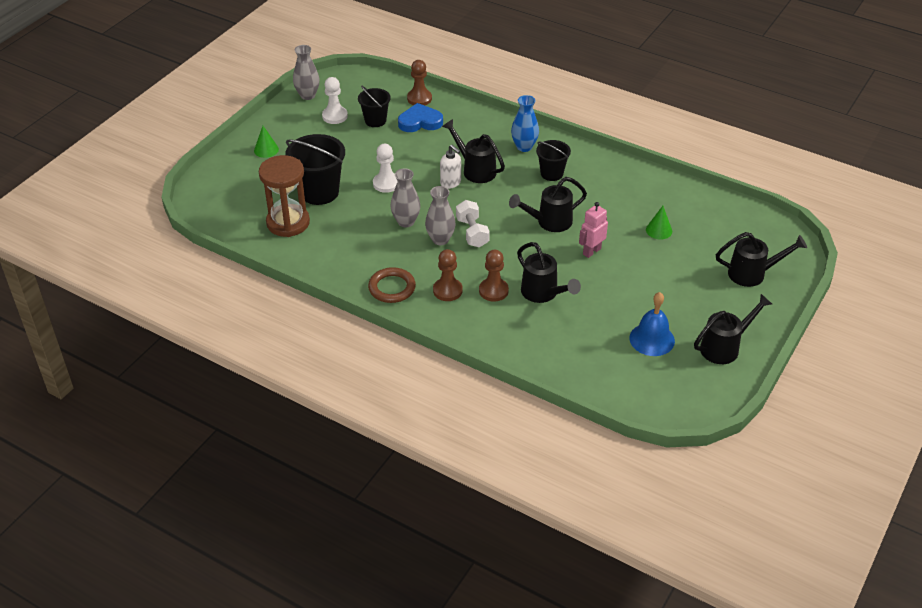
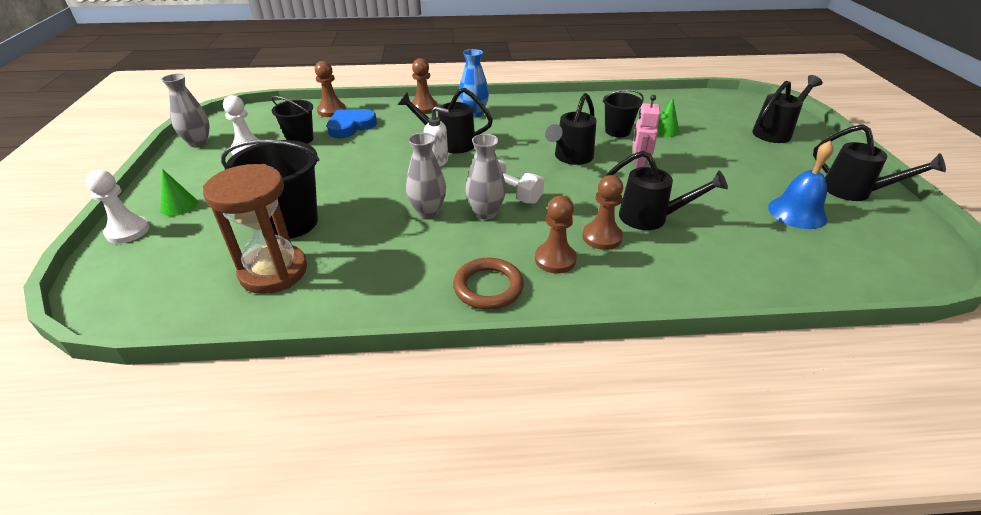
camera: 35 degrees left, 5 degrees down
(386, 183) = (367, 186): white pawn -> white pawn (128, 231)
(491, 124) = (424, 108): none -> brown pawn
(551, 173) = (523, 123): black bucket -> black bucket (617, 131)
(724, 347) = (854, 191): black watering can -> black watering can turned 105 degrees clockwise

